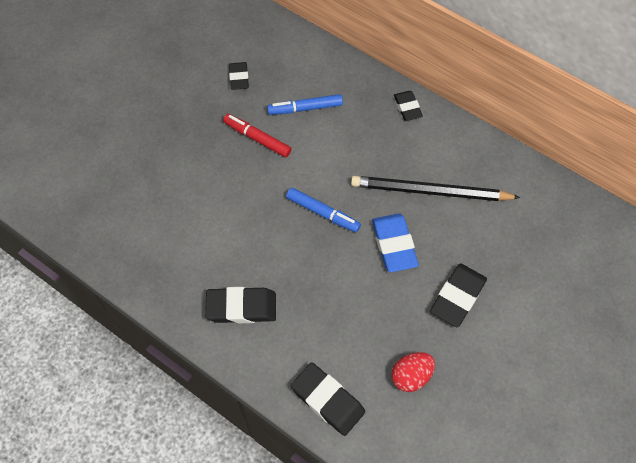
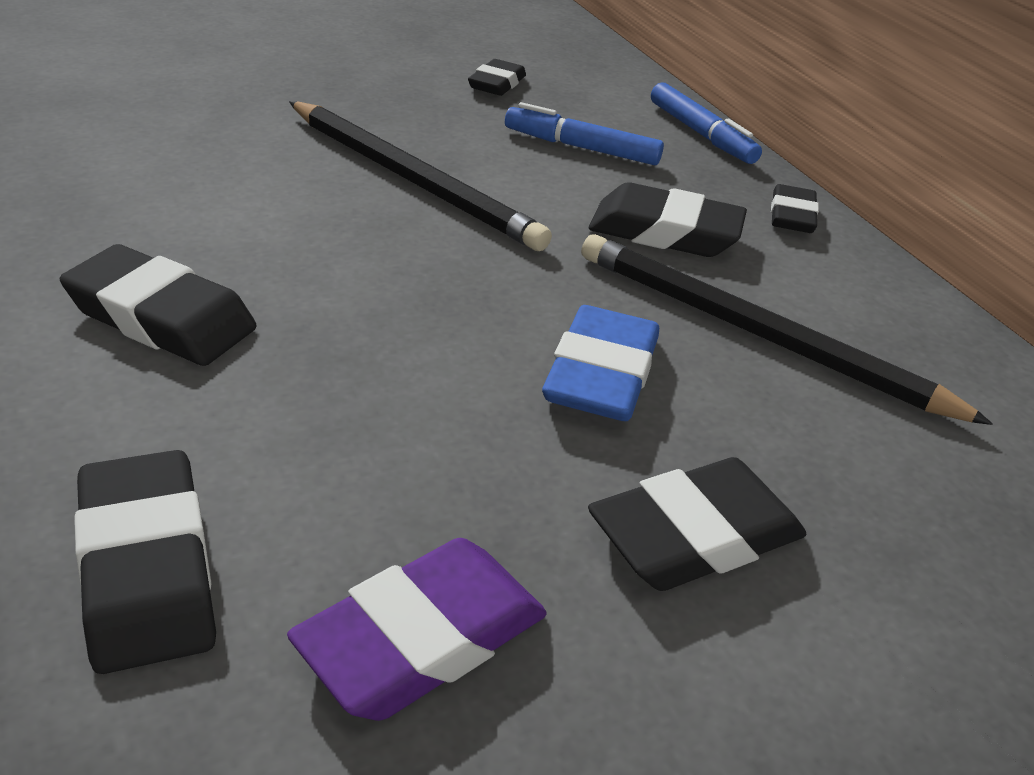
camera: 25 degrees right, 25 degrees down
(257, 139) = (456, 145): red marker -> none
(259, 174) = (412, 180): none -> black pencil
(322, 213) = (484, 268): blue marker -> blue marker (701, 134)
(369, 149) = (664, 232): none -> black eraser
(411, 376) = (422, 638): red egg -> purple eraser

